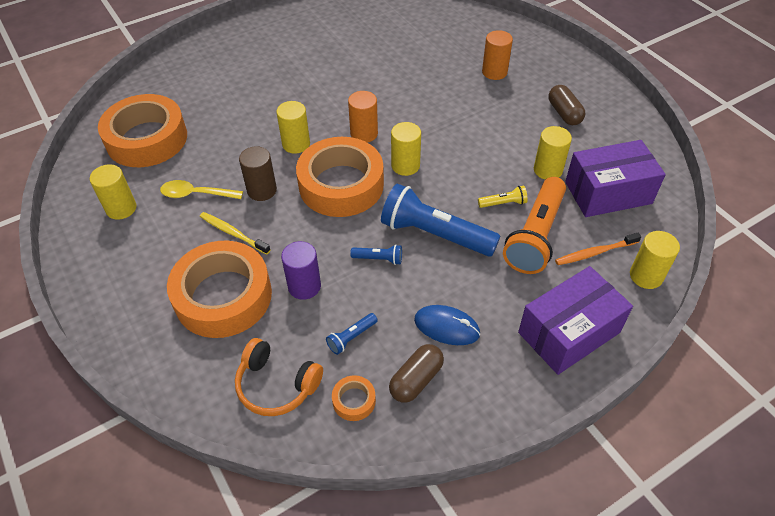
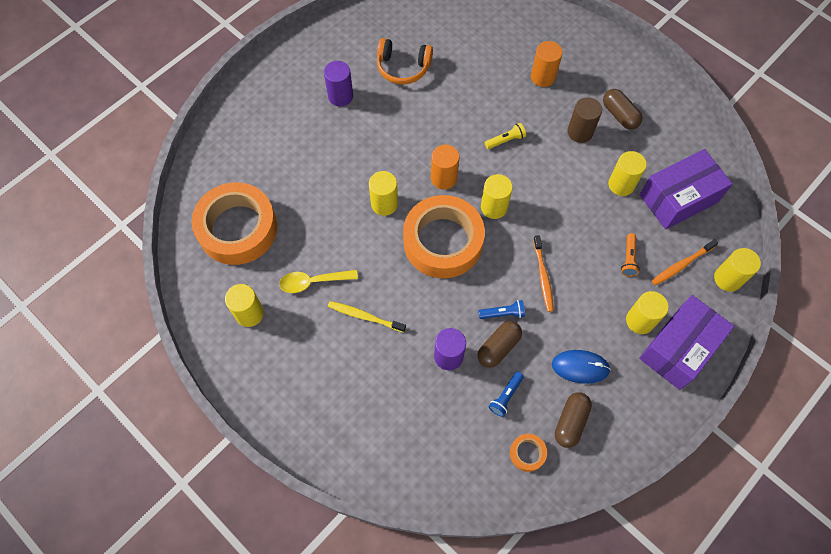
camera: 15 degrees left, 15 degrees up
(223, 296) = (382, 383): orange tape -> none
(262, 190) = (372, 264): brown cylinder -> brown cylinder (580, 132)
(276, 385) = (460, 455): orange headphones -> orange headphones (403, 67)
(292, 57) = (340, 96): none -> purple cylinder
(362, 289) = (498, 347): none -> brown capsule
(435, 234) = (543, 277): blue flashlight -> orange toothbrush
(503, 203) = (592, 230): yellow flashlight -> yellow flashlight (505, 140)
(530, 296) = (640, 321): none -> yellow cylinder
(535, 236) = (628, 258): orange flashlight -> orange flashlight, size x0.43

